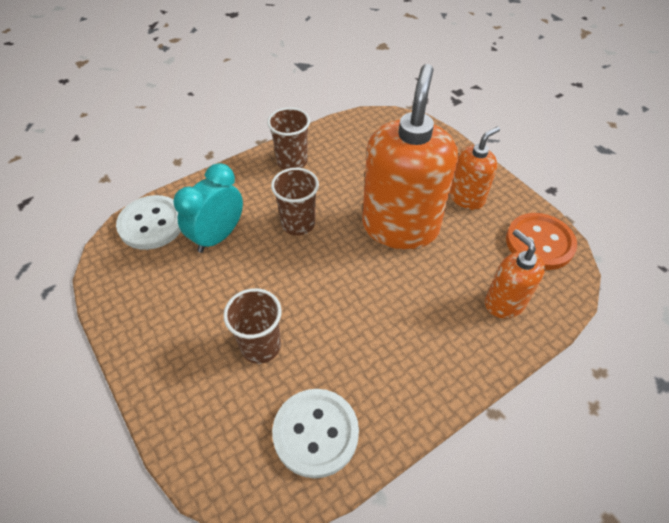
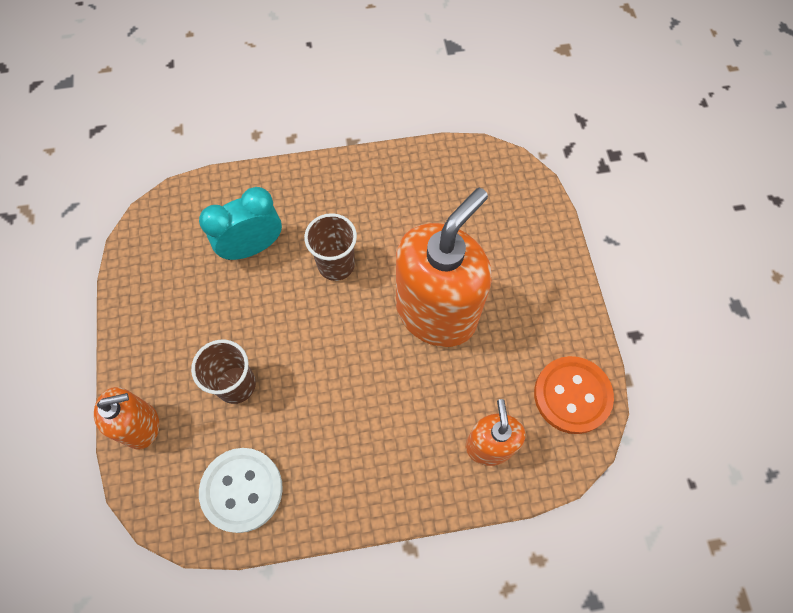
camera: 25 degrees right, 15 degrees up
(152, 224) = (198, 206): white button -> none
(292, 161) = (369, 183): brown cup -> none
(466, 198) = (529, 306): orange soap dispenser -> orange soap dispenser (141, 426)

